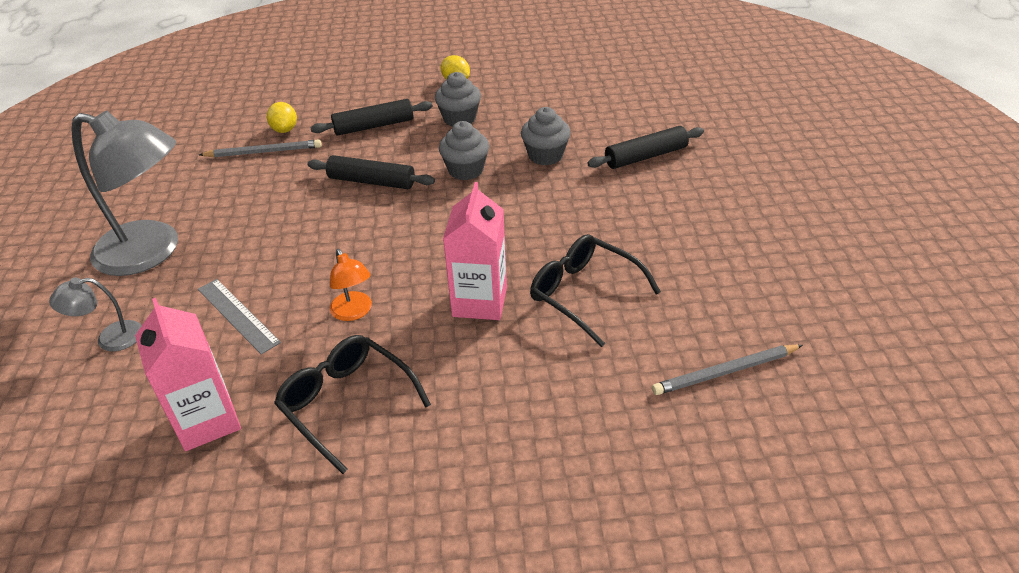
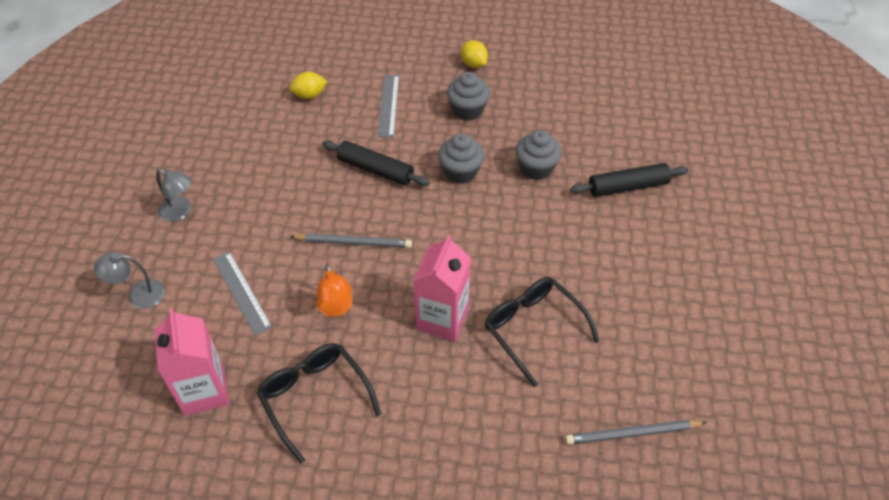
camera: 10 degrees right, 10 degrees up
(152, 252) = (180, 212): grey lamp -> grey lamp, size x0.46
(264, 152) = (288, 118): grey pencil -> grey pencil (353, 242)
(285, 129) = (309, 95): yellow lemon -> yellow lemon turned 75 degrees clockwise
(374, 126) = (389, 105): black rolling pin -> grey ruler

